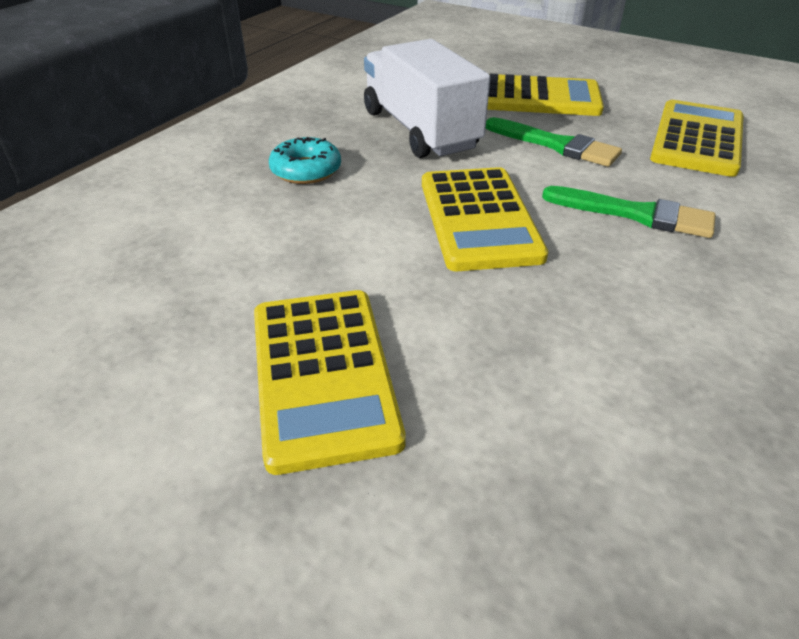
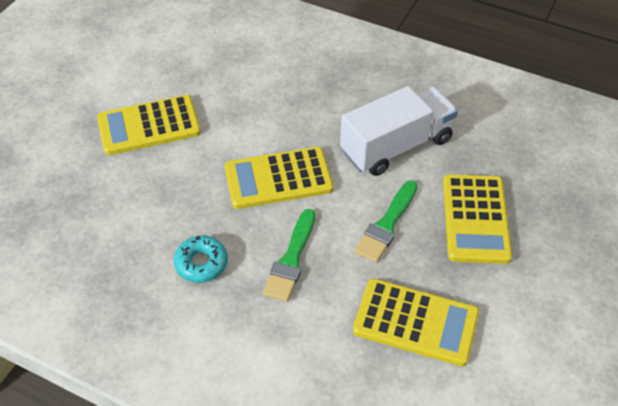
camera: 85 degrees right, 10 degrees up
(306, 170) = (328, 95): turquoise donut -> turquoise donut (201, 263)

